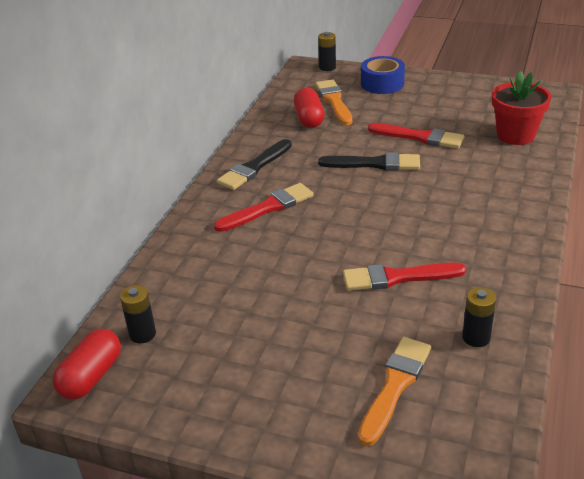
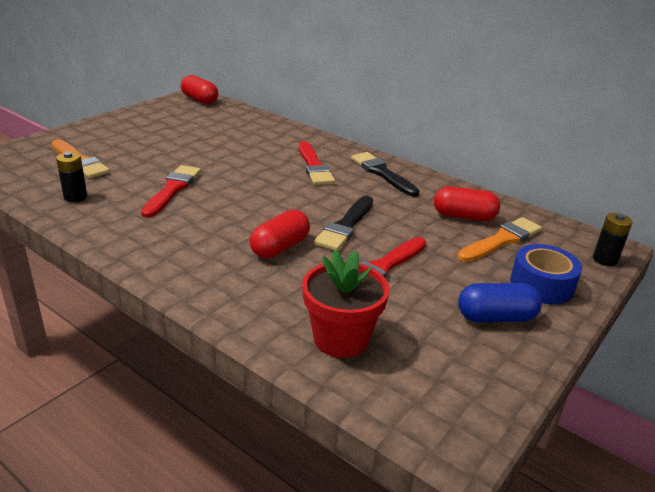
camera: 105 degrees right, 5 degrees down
(142, 334) = (218, 113): black battery -> none
(334, 101) = (501, 240): orange brush -> orange brush turned 45 degrees counterclockwise
(435, 93) = (496, 317): none -> blue capsule
(438, 184) = (280, 247): none -> red capsule

